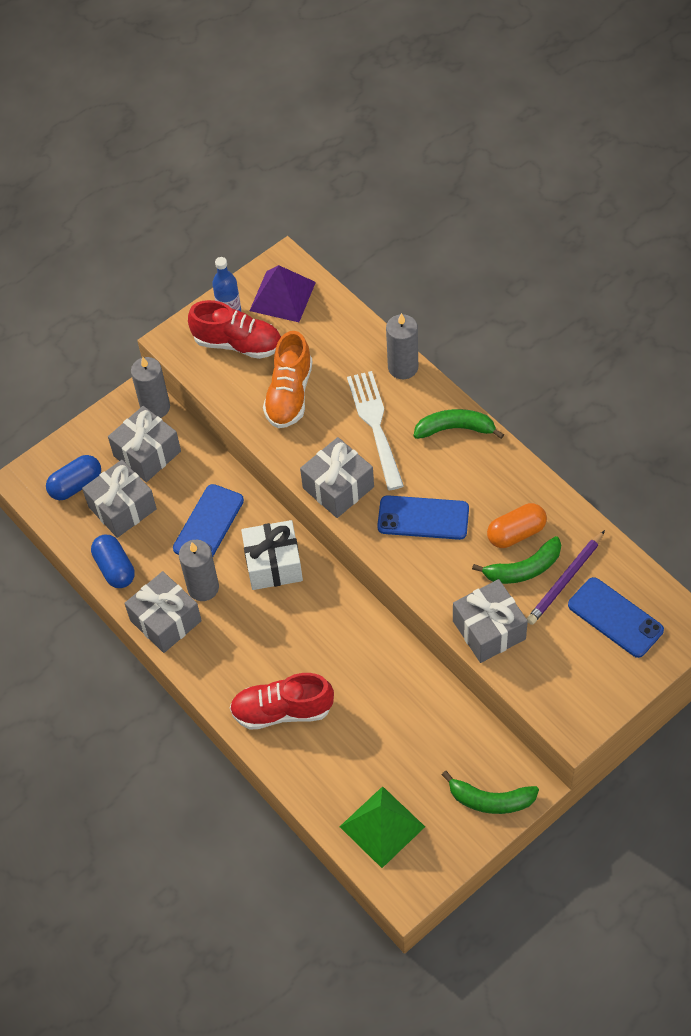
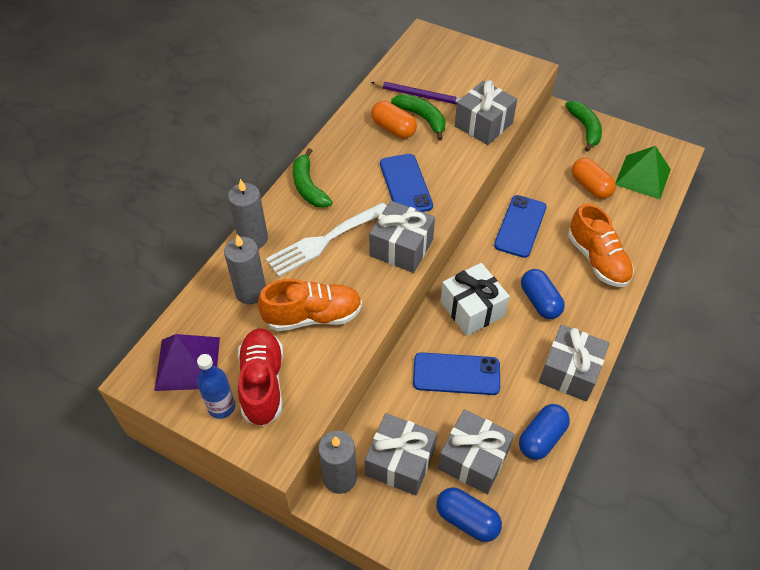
camera: 115 degrees left, 5 degrees down
(203, 587) = (522, 354): grey candle -> grey candle (251, 292)
(255, 629) = (540, 301): none -> blue capsule
(282, 711) = (597, 260): red shoe -> orange shoe
(390, 757) = (590, 186): none -> orange capsule
(615, 618) = (437, 67): blue phone -> blue phone (520, 226)

